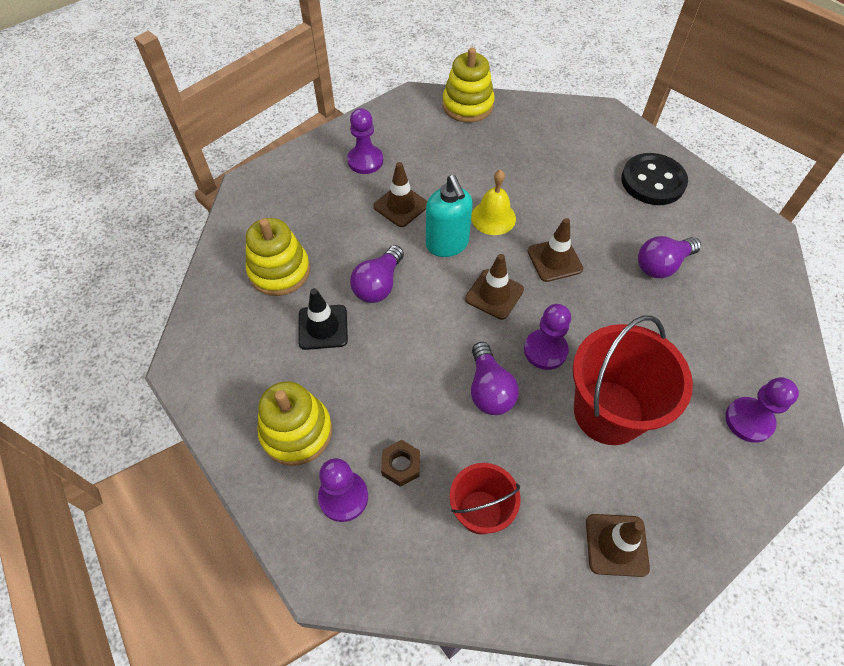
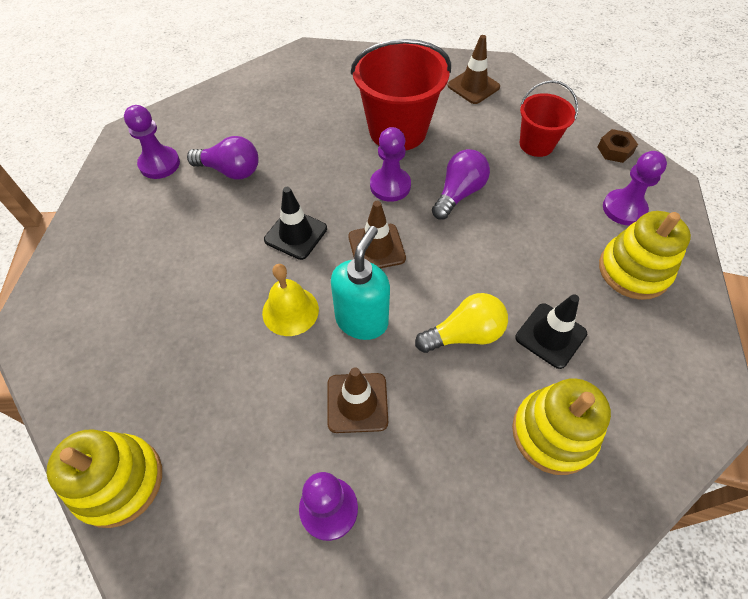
camera: 135 degrees left, 0 degrees up
(378, 285) = (464, 334): purple light bulb -> yellow light bulb
(401, 465) = (567, 197): brown nut -> brown nut (614, 150)
(554, 260) = (296, 234): brown traffic cone -> black traffic cone
(653, 181) = (123, 227): black button -> none
(749, 420) = (326, 75): purple pawn -> purple pawn (159, 164)

